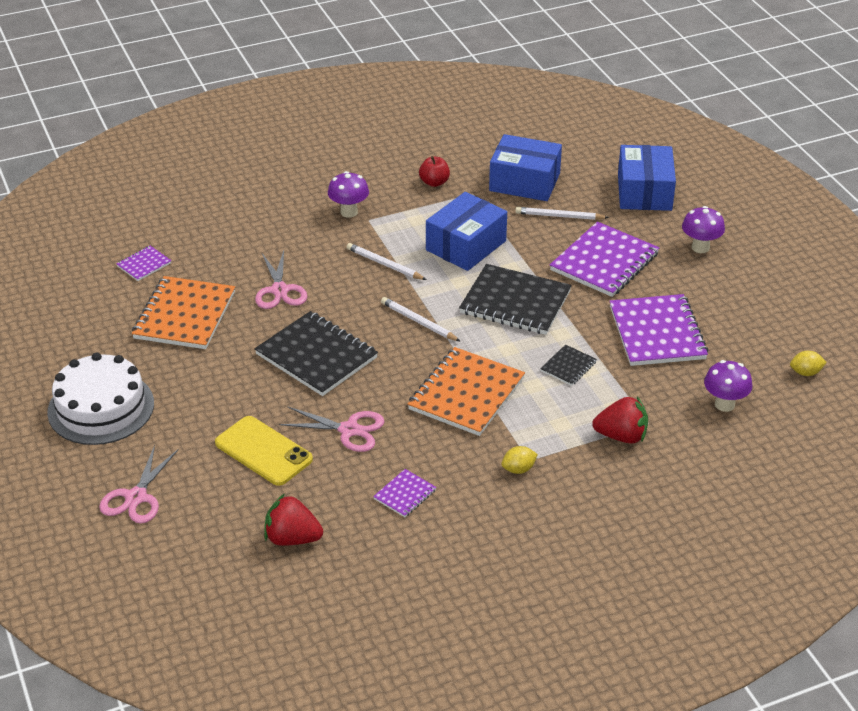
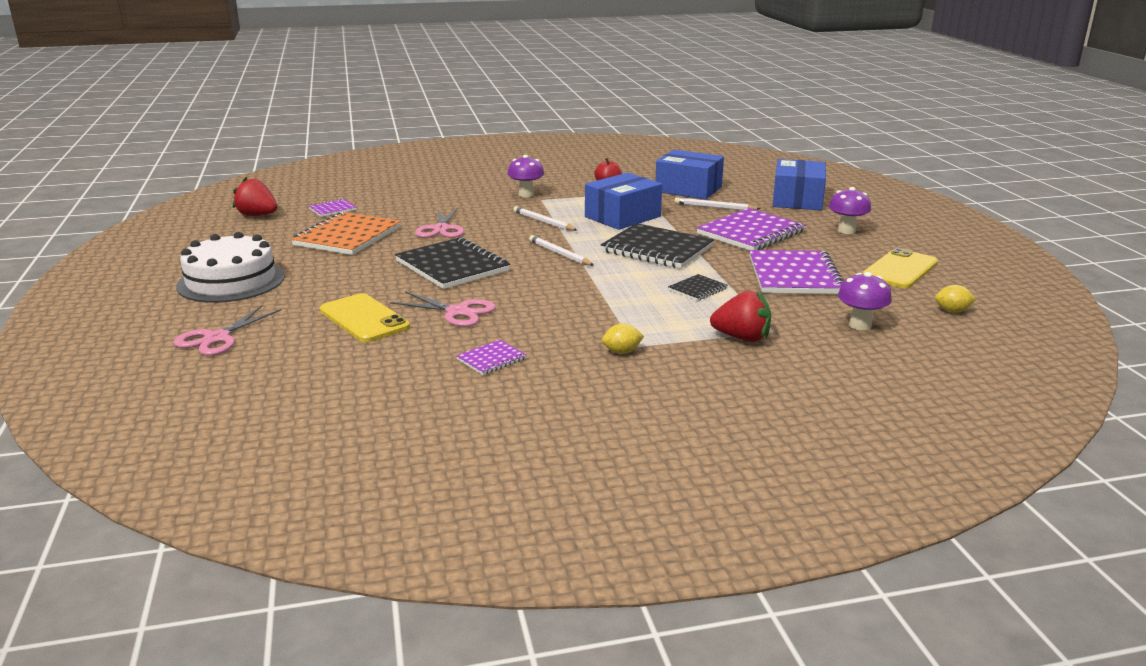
camera: 10 degrees right, 15 degrees down
(292, 538) = (354, 380): red strawberry -> red strawberry (257, 215)
(466, 394) = (586, 298): orange notebook -> none
(756, 311) = (900, 269): none -> yellow phone

